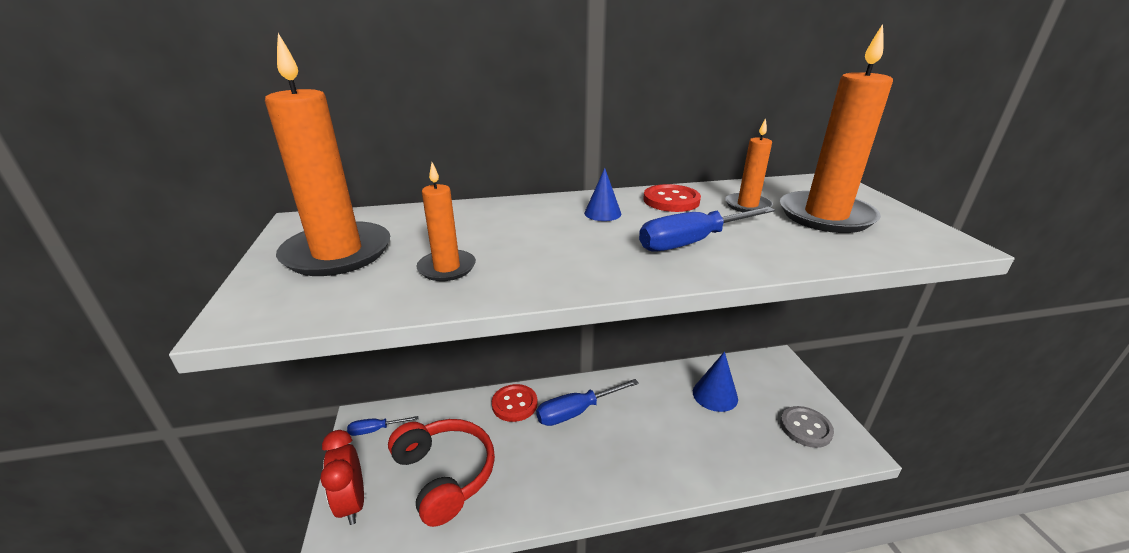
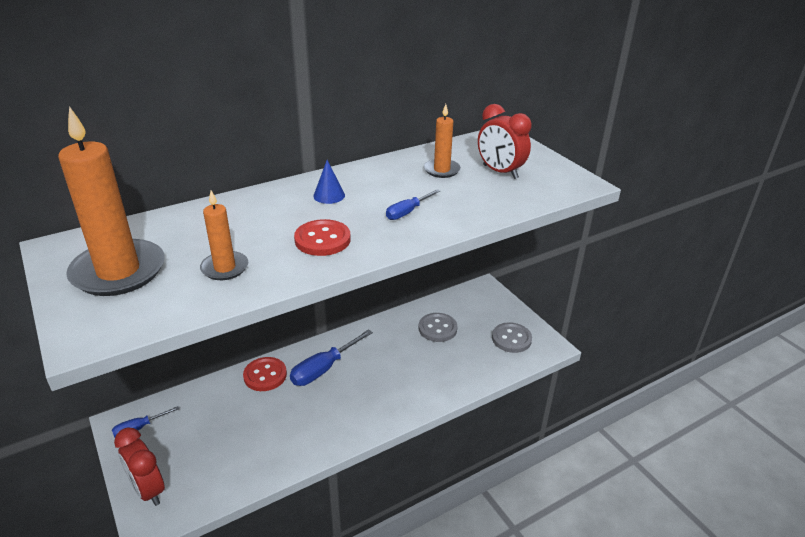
camera: 20 degrees left, 5 degrees up
(445, 475) = (224, 447): red headphones -> none
(671, 200) = (381, 174): red button -> red button (322, 240)
(692, 242) = (407, 212): blue screwdriver -> blue screwdriver, size x0.58
(715, 395) = (437, 328): blue cone -> grey button
(825, 216) = (500, 172): orange candle -> red clock

